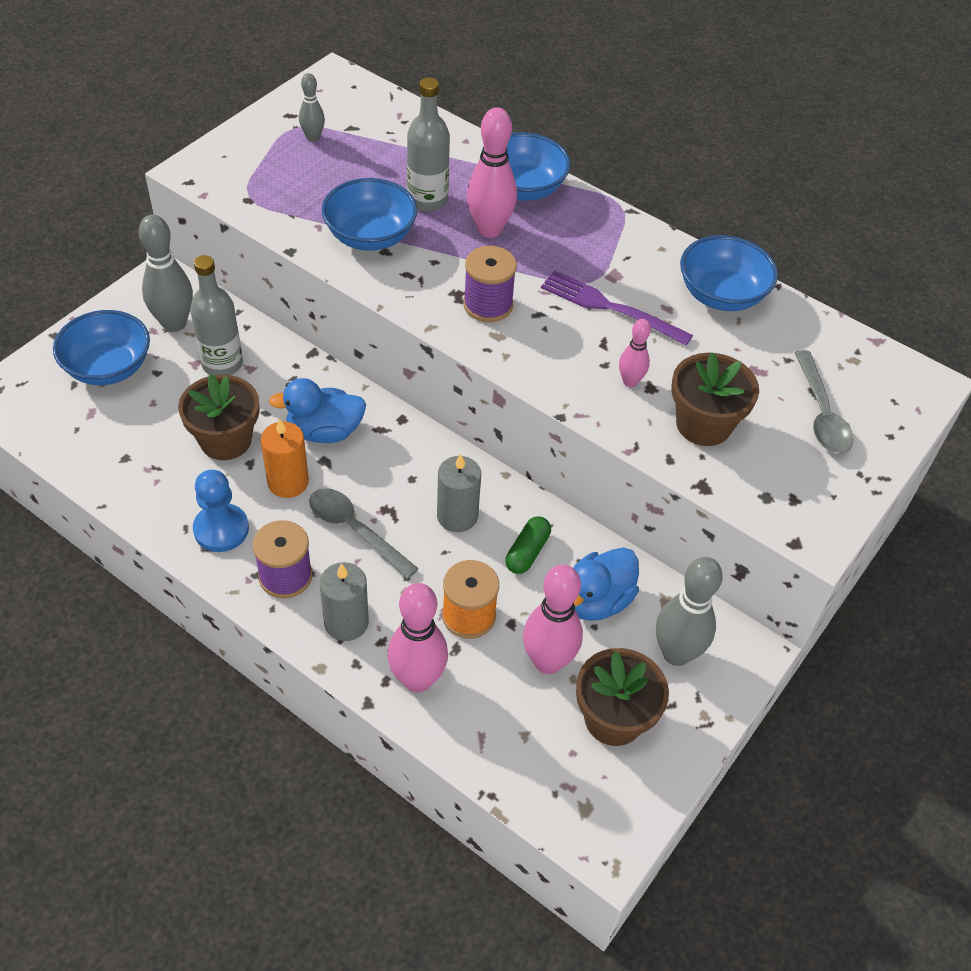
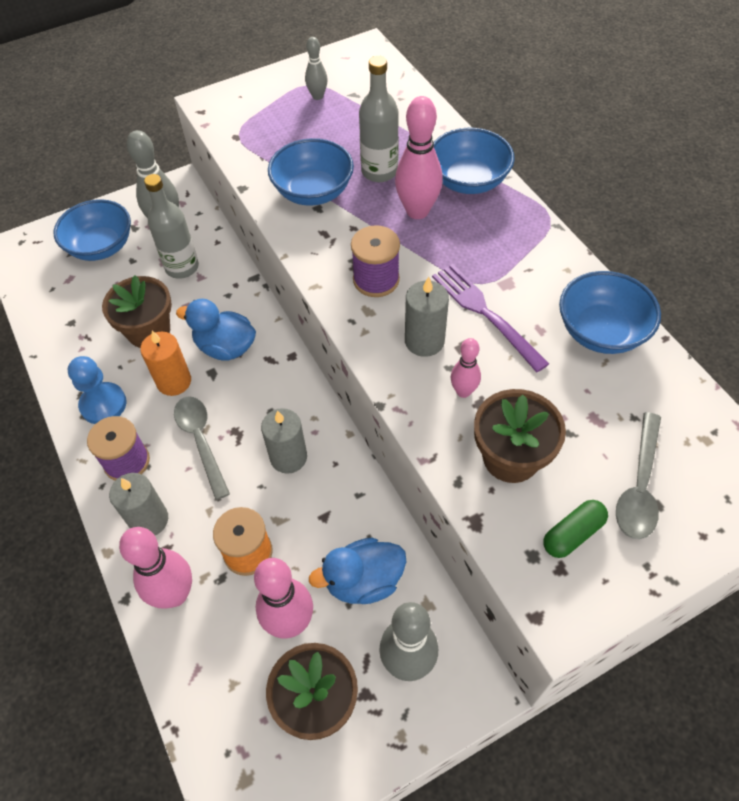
camera: 30 degrees right, 5 degrees up
(527, 552) = (328, 512): green capsule -> green capsule (572, 534)
(568, 348) = (424, 341): none -> grey candle

